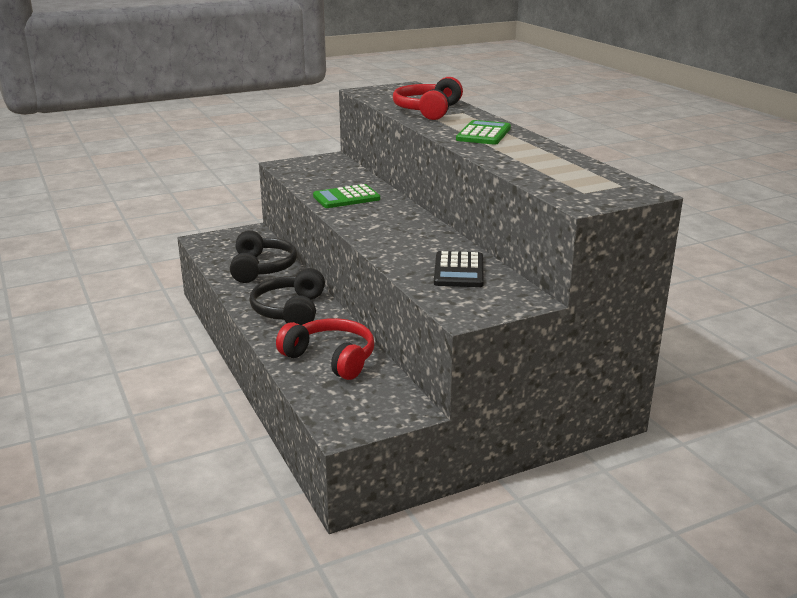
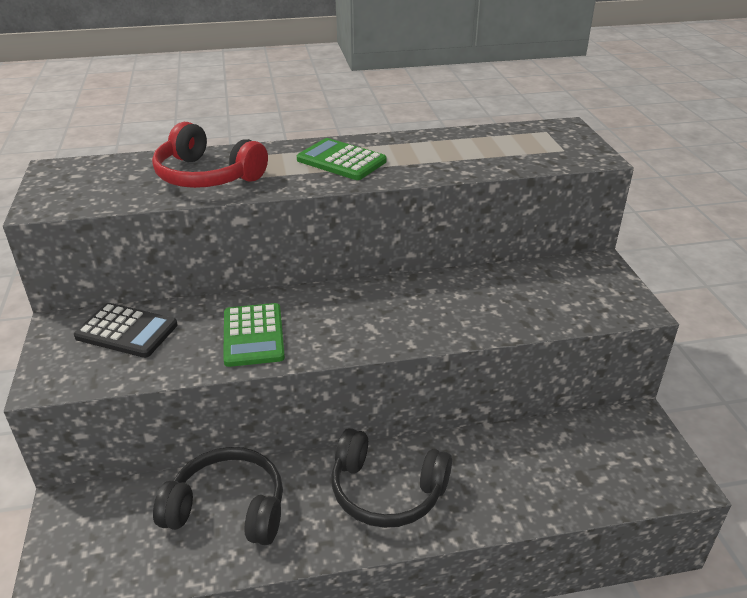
camera: 75 degrees left, 10 degrees up
(331, 358) = (526, 468): red headphones -> none
(459, 271) = (526, 290): black calculator -> black calculator (127, 331)

